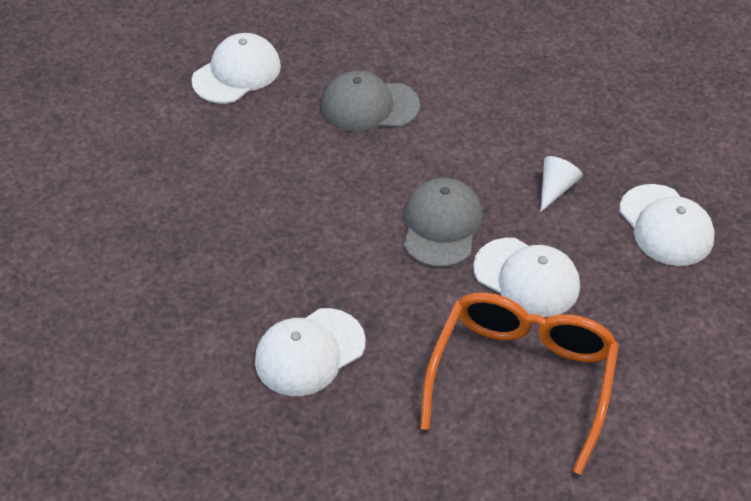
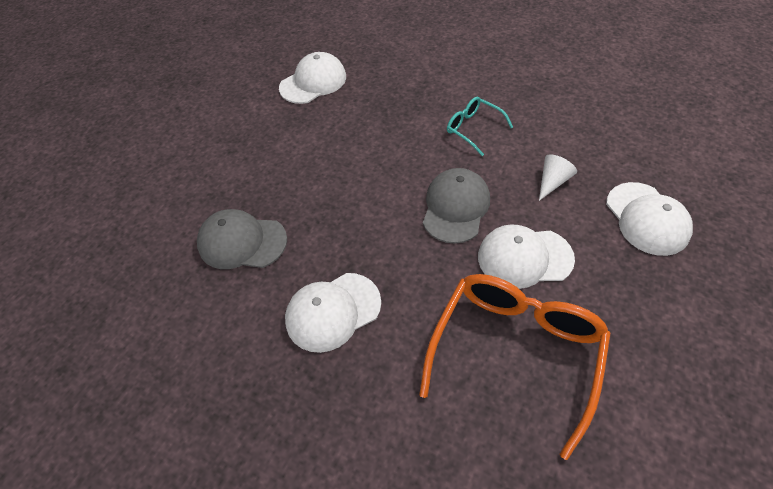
camera: 10 degrees right, 5 degrees up
(369, 106) = (408, 110): grey cap -> grey cap (242, 242)
(455, 127) = (473, 129): none -> turquoise glasses
(526, 278) = (524, 257): white cap -> white cap turned 135 degrees clockwise

